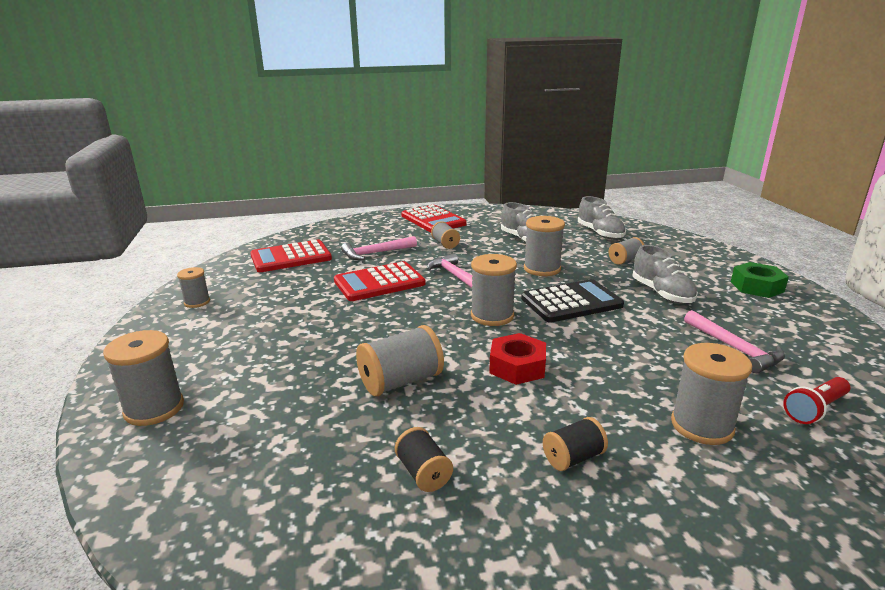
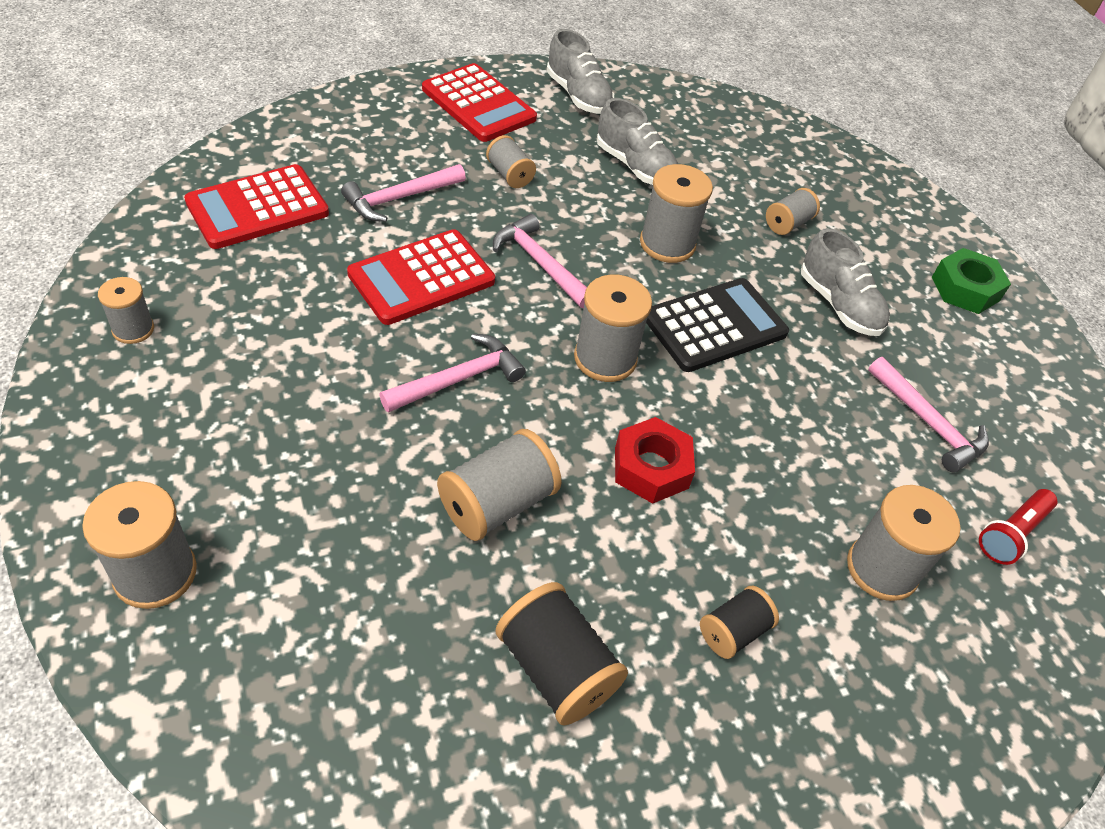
camera: 15 degrees left, 25 degrees up
(390, 324) = (458, 379): none -> pink hammer
(423, 473) = (556, 669): black spool -> black spool, size x1.66
(600, 233) = (749, 151): grey shoe -> grey shoe (578, 95)

